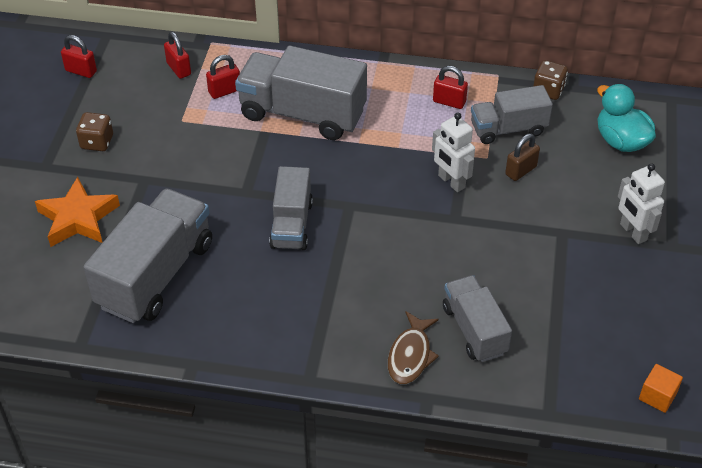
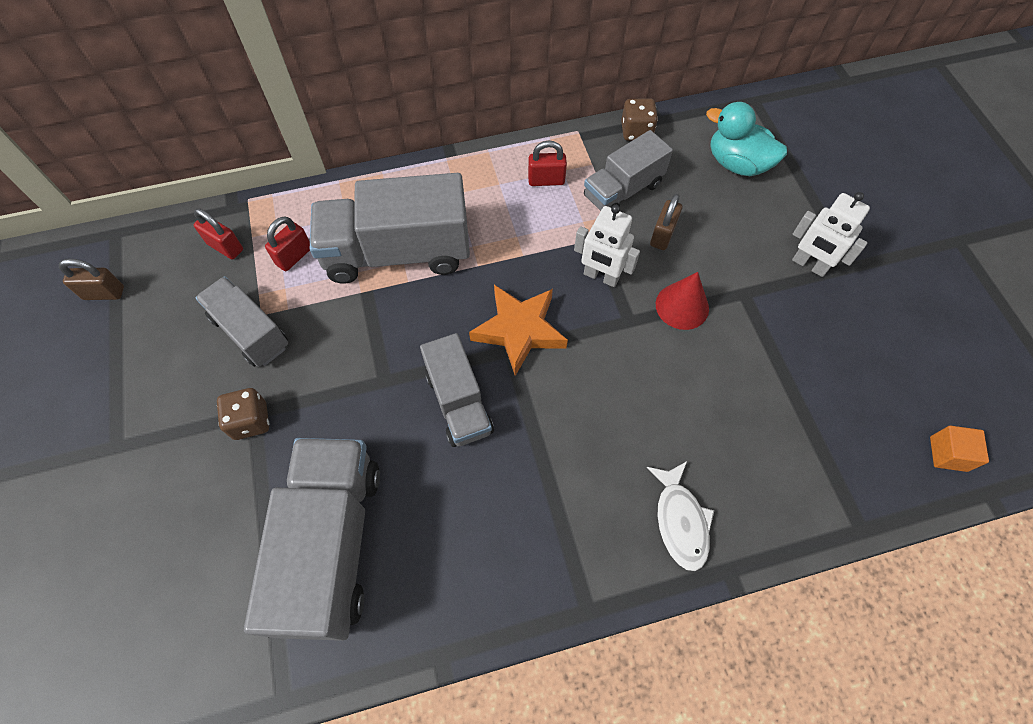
camera: 25 degrees left, 15 degrees up
(78, 218) = (194, 504): orange star -> orange star (519, 330)
(81, 71) = (104, 293): red padlock -> brown padlock
(97, 142) = (169, 384): brown dice -> brown dice (251, 421)
(410, 355) = (680, 521): brown fish -> white fish
(474, 330) = (727, 455): grey truck -> grey truck (250, 332)
(504, 223) = (682, 306): none -> red cone

